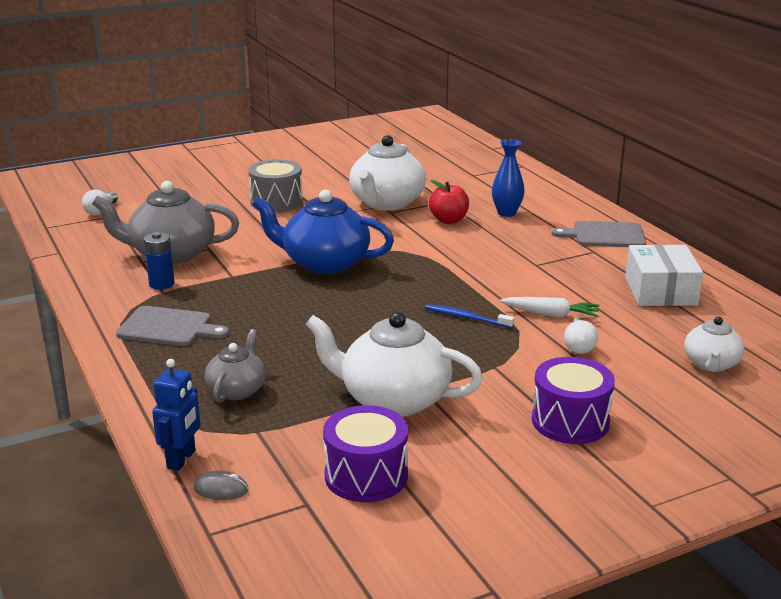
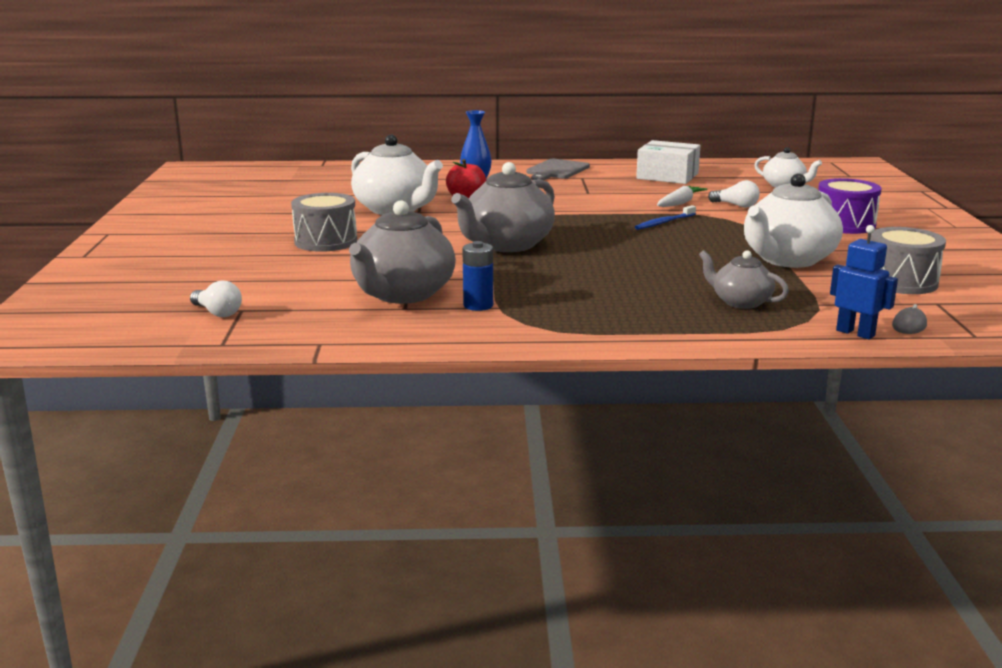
camera: 65 degrees left, 5 degrees down
(168, 327) = (588, 313): grey cutting board -> none
(324, 263) = (506, 245): blue teapot -> grey teapot
(366, 476) = (901, 282): purple drum -> grey drum

